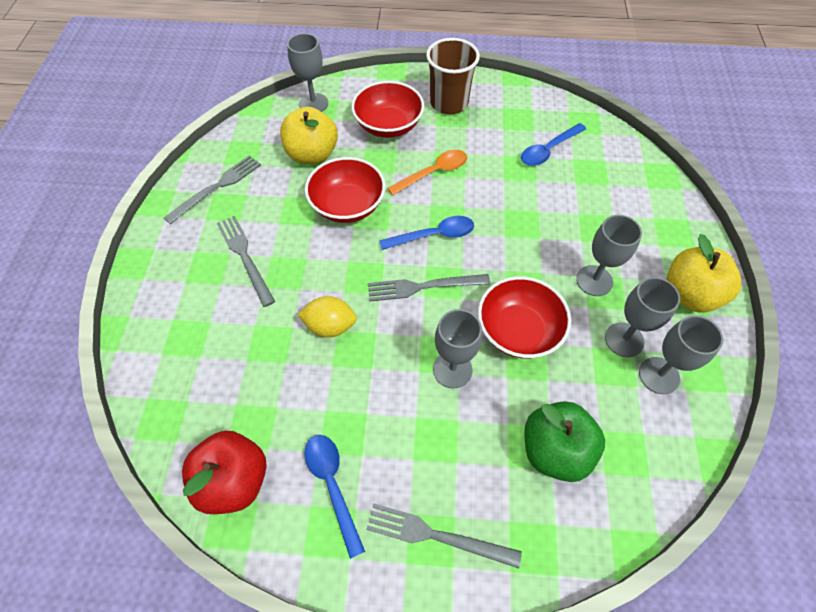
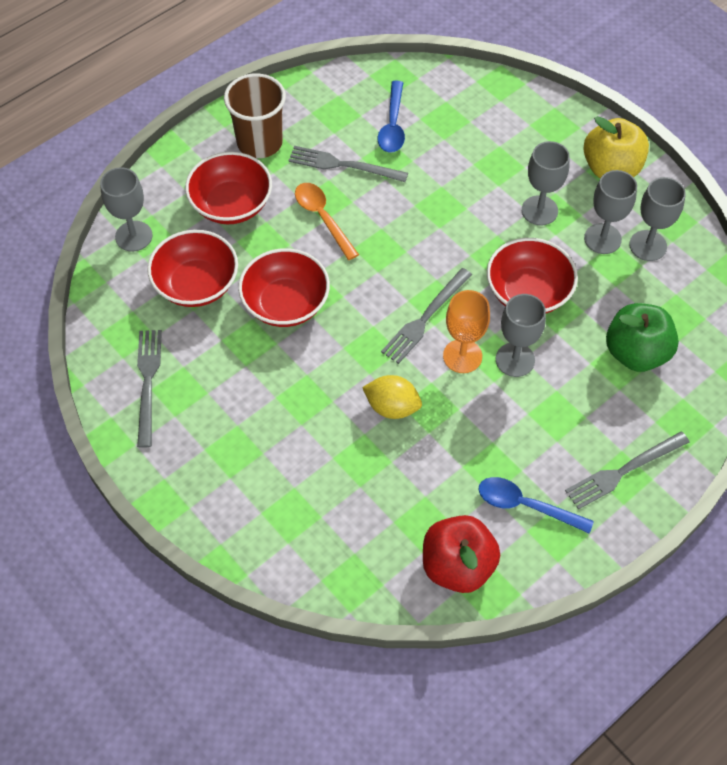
camera: 45 degrees left, 0 degrees up
(245, 257) = (254, 416): grey fork -> grey fork (343, 165)
(312, 154) = (196, 284): yellow apple -> red bowl
(330, 326) = (392, 407): yellow lemon -> yellow lemon turned 60 degrees clockwise
(418, 334) = (462, 356): none -> orange goblet
(433, 172) = (322, 218): orange spoon -> orange spoon turned 45 degrees counterclockwise
(434, 235) = (385, 271): blue spoon -> none

